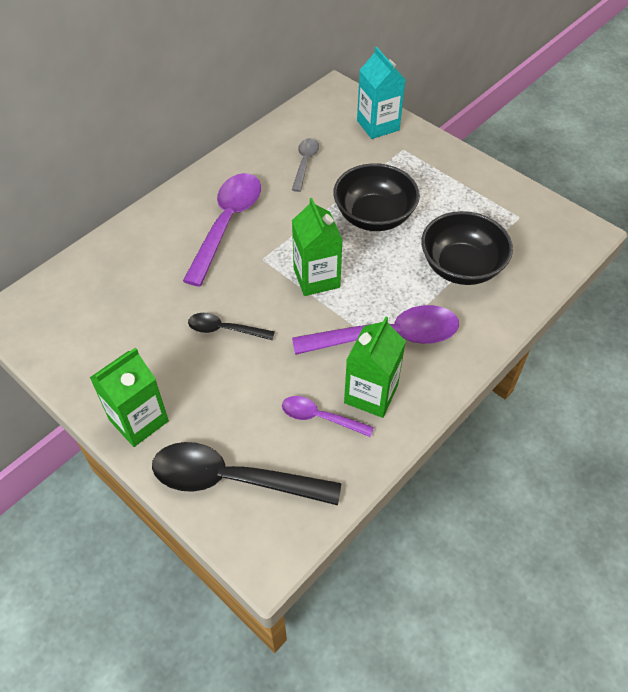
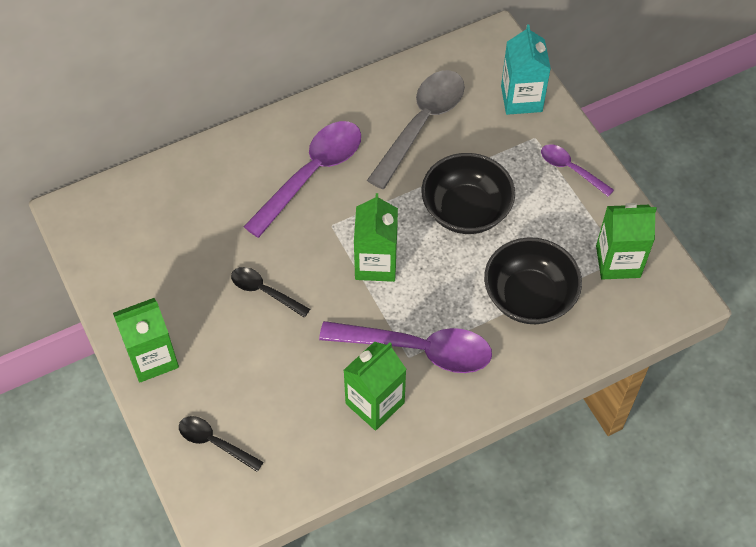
camera: 20 degrees right, 5 degrees up
(233, 479) = (214, 442): black spoon -> black spoon, size x0.53
(305, 163) = (421, 124): grey spoon -> grey spoon, size x1.90
(320, 417) = (317, 410): purple spoon -> purple spoon (571, 169)
(518, 220) = (618, 261): none -> green carton

